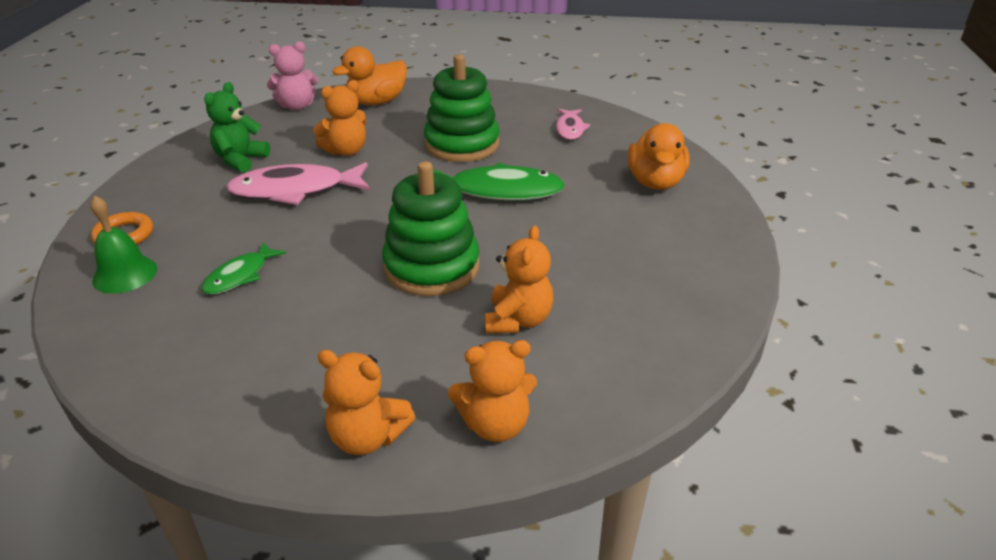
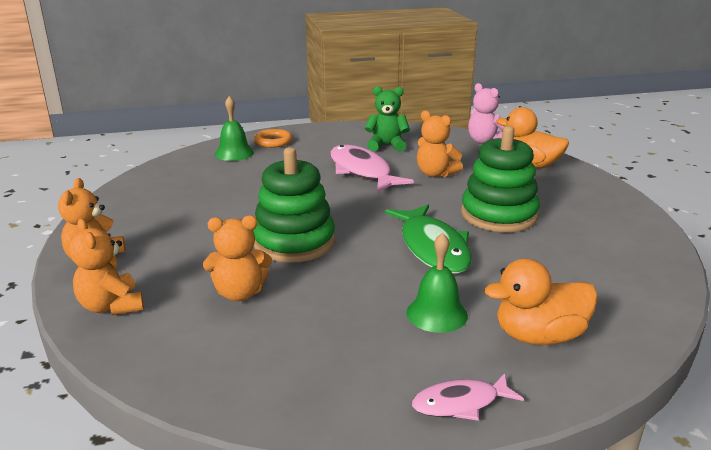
camera: 70 degrees right, 10 degrees down
(240, 275) = (248, 182): green fish -> none
(570, 129) = (599, 263): pink fish -> pink fish (460, 403)
(607, 216) = (437, 314): none -> green bell

